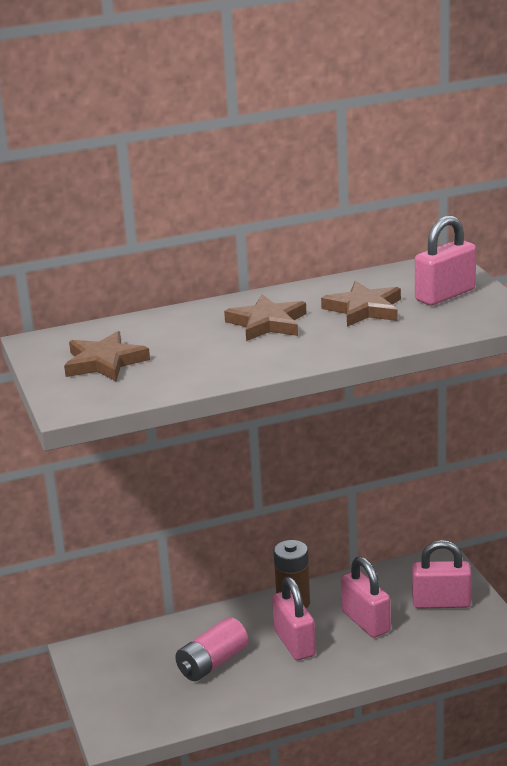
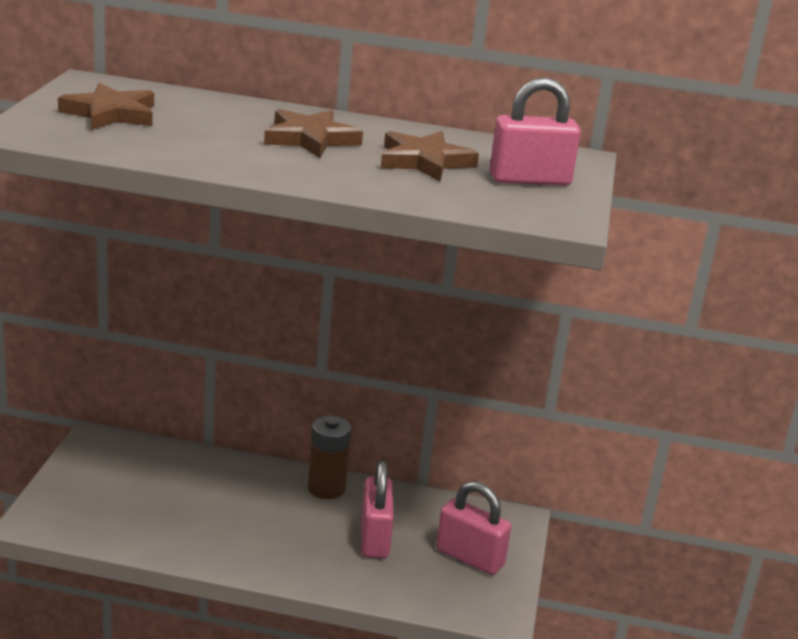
camera: 25 degrees right, 0 degrees up
(212, 663) = (191, 504): pink battery -> none
(294, 643) = (285, 524): pink padlock -> none

